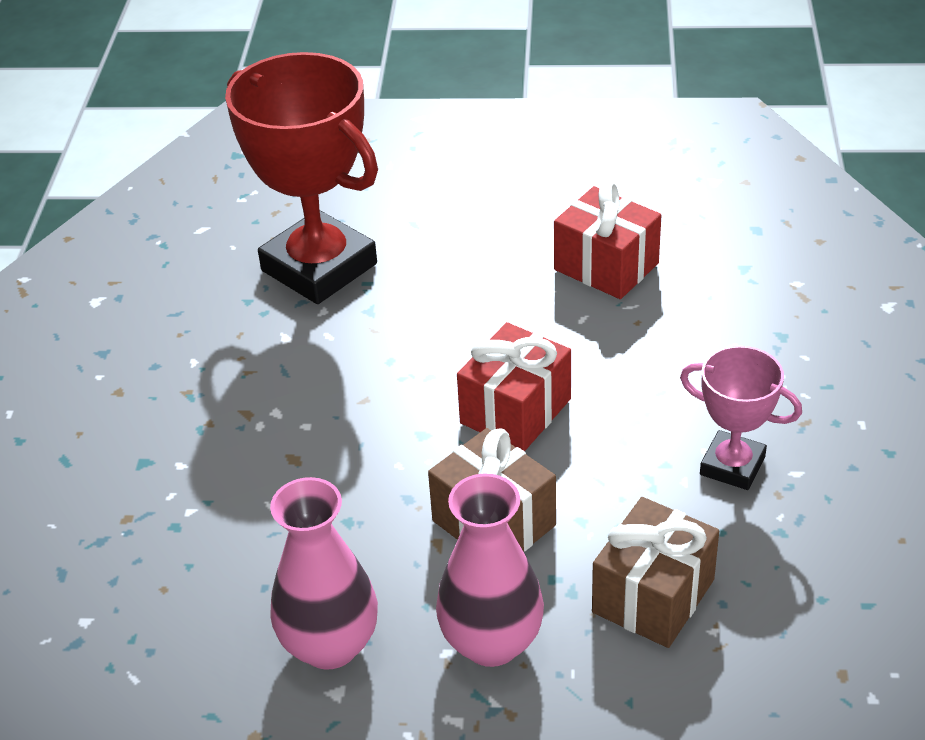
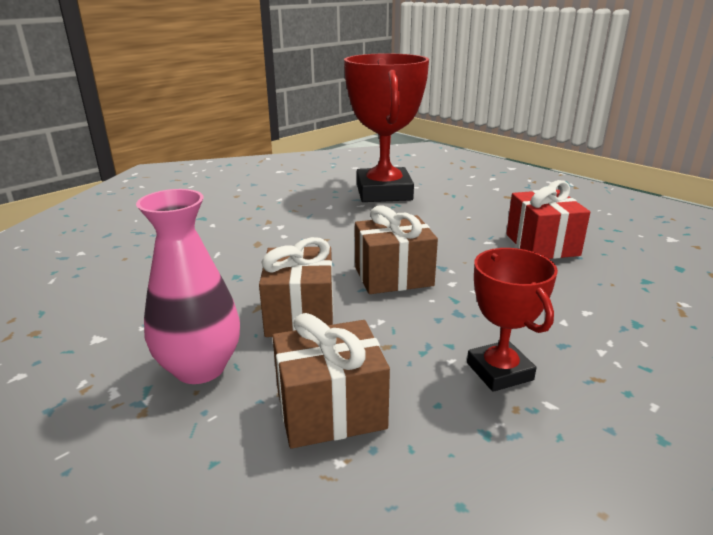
camera: 40 degrees right, 15 degrees down
(330, 645) = (134, 317): pink vase -> none
(515, 411) = (393, 276): red gift -> brown gift
(732, 466) = (499, 371): pink trophy -> red trophy

